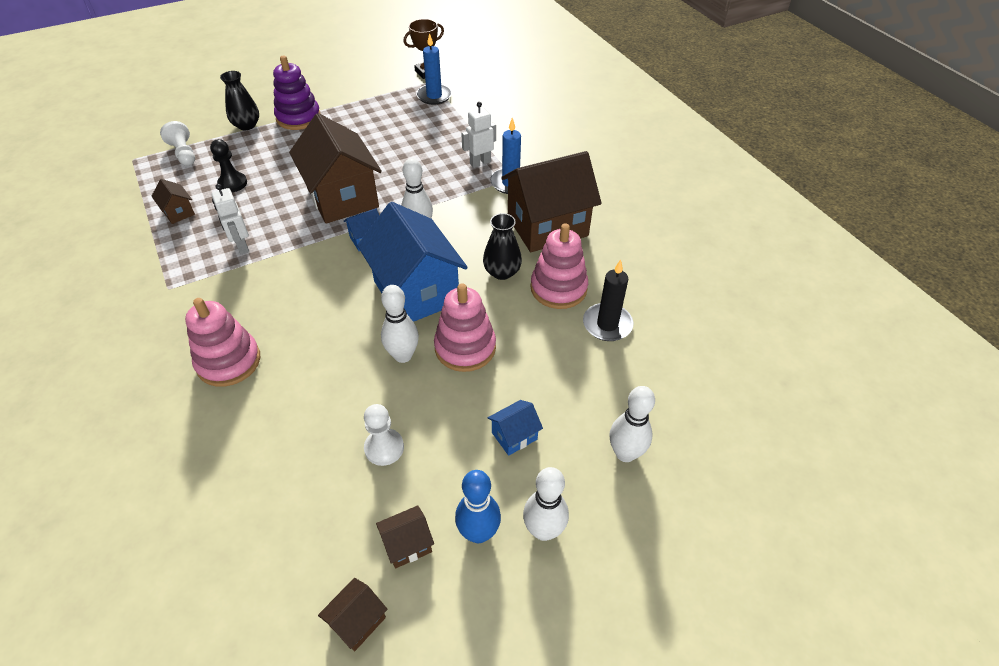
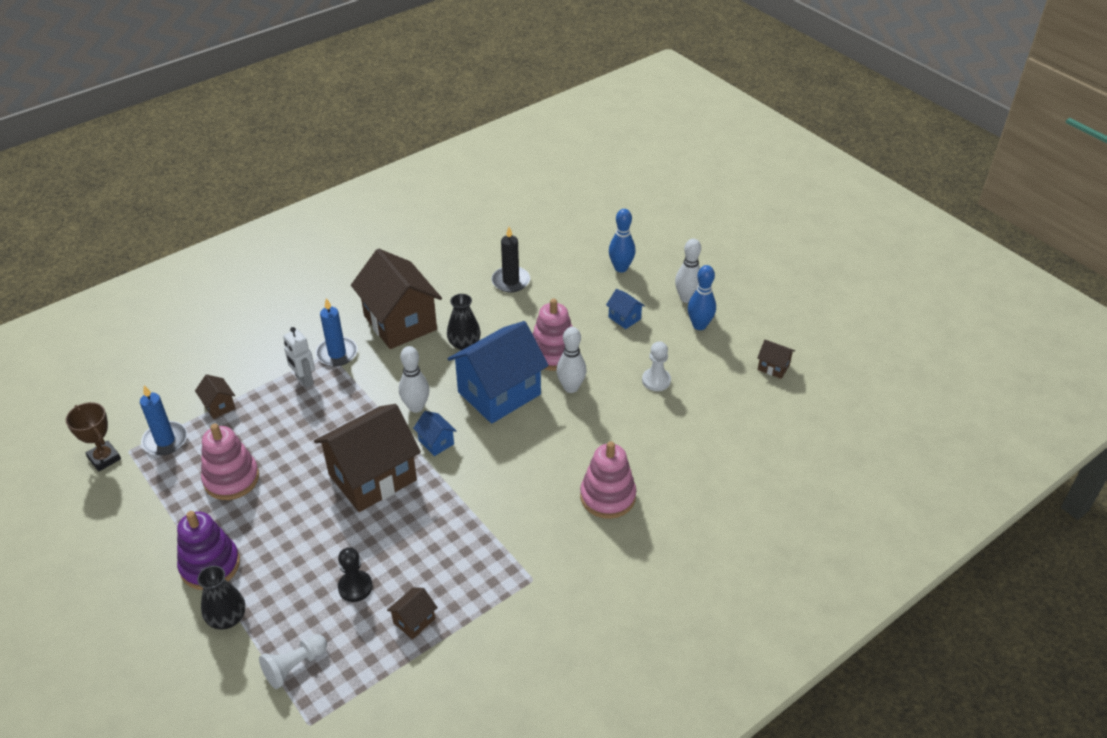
camera: 100 degrees left, 5 degrees down
(241, 246) = (461, 539): white robot -> none
(407, 544) = (719, 355): brown house -> brown house (219, 406)
(558, 288) = (477, 309): pink stacking toy -> pink stacking toy (231, 479)
(625, 453) = (621, 268): white bowling pin -> blue bowling pin

